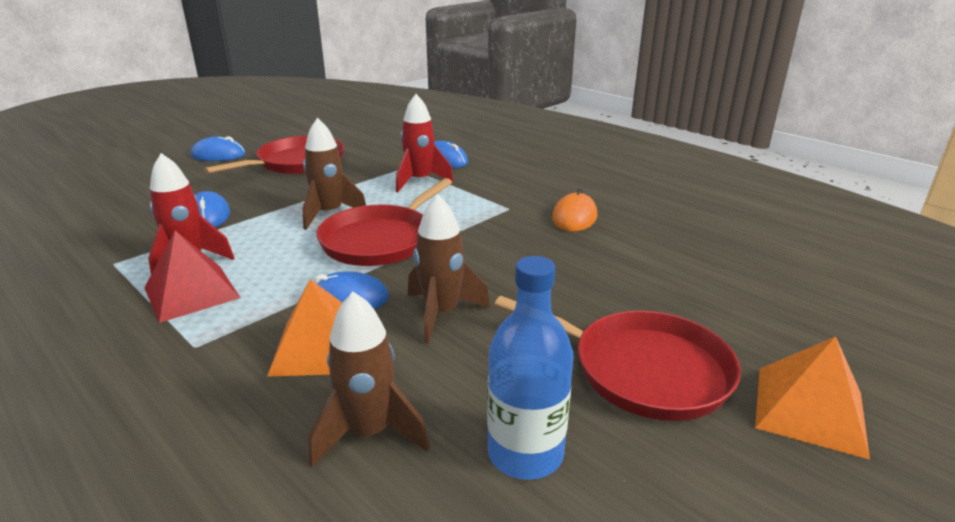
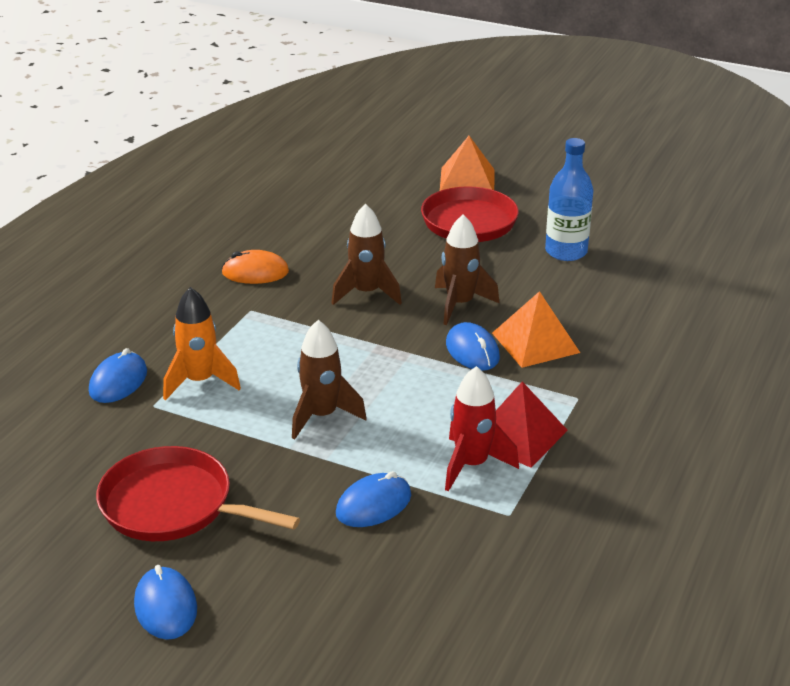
camera: 110 degrees left, 5 degrees up
(369, 433) = (593, 300): brown rocket -> brown rocket (366, 293)
(380, 240) = (362, 365): red pan -> none
(420, 181) = (200, 382): red rocket -> orange rocket

